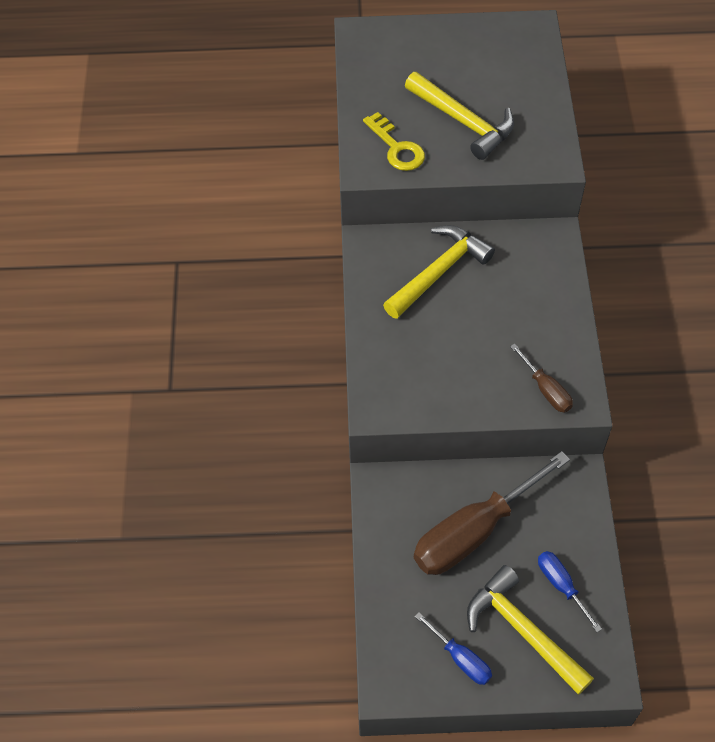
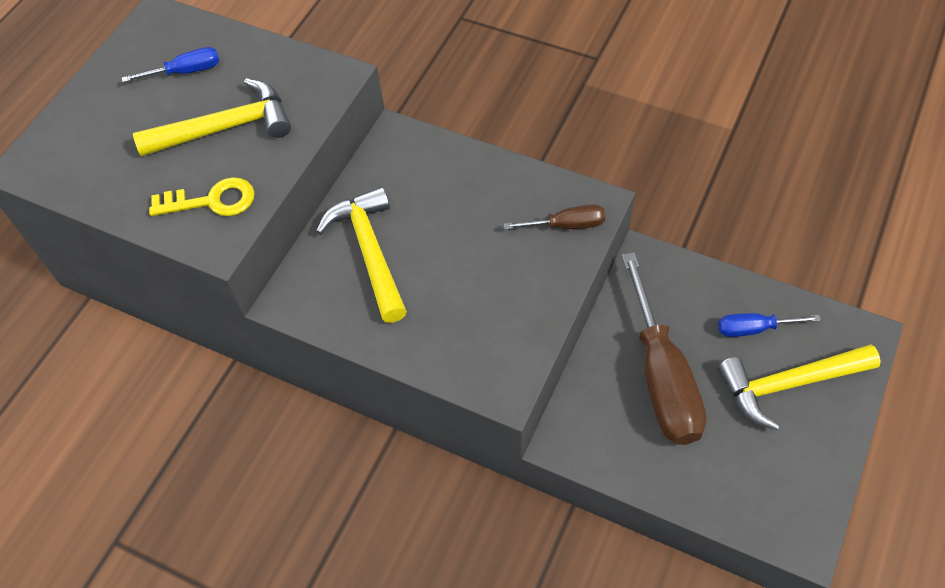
camera: 60 degrees left, 0 degrees up
(460, 658) = (797, 455): blue screwdriver -> blue screwdriver (185, 71)

